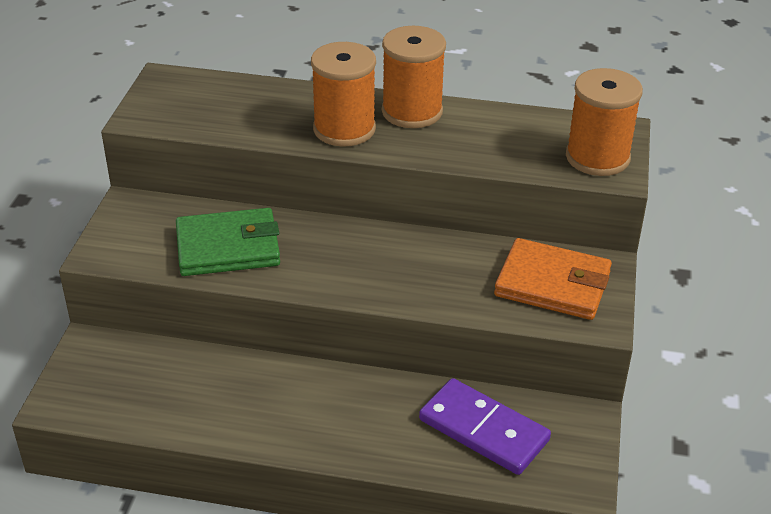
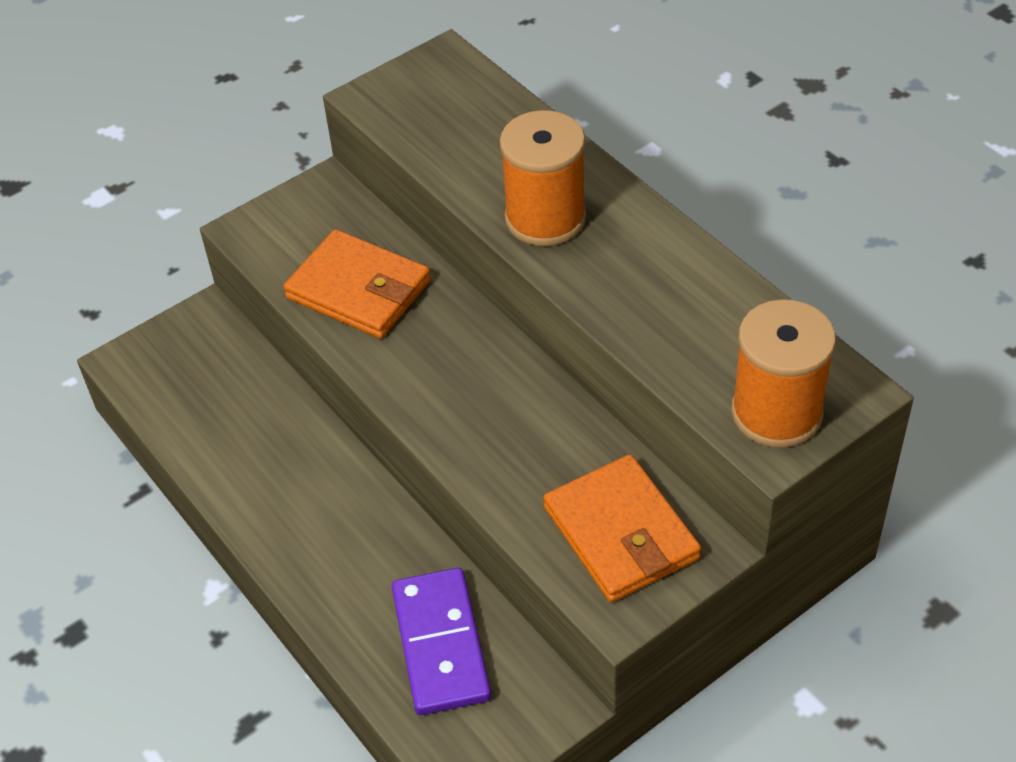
camera: 45 degrees right, 10 degrees up
(228, 247) = (358, 290): green wallet -> orange wallet
(412, 112) = (641, 234): orange spool -> none

